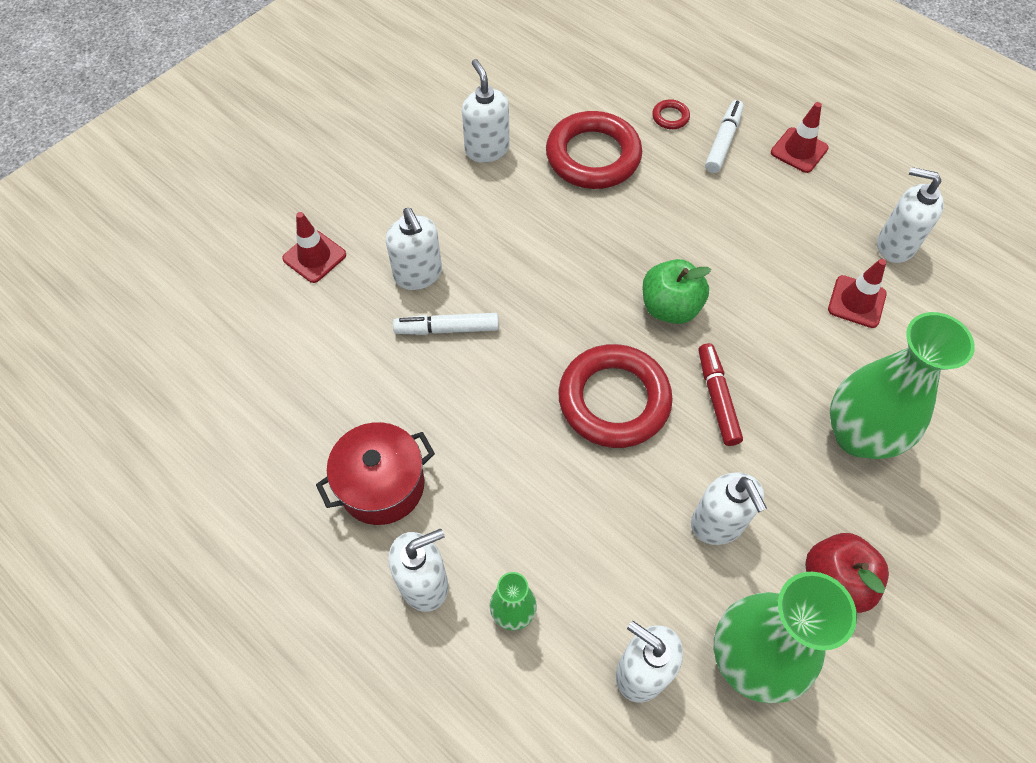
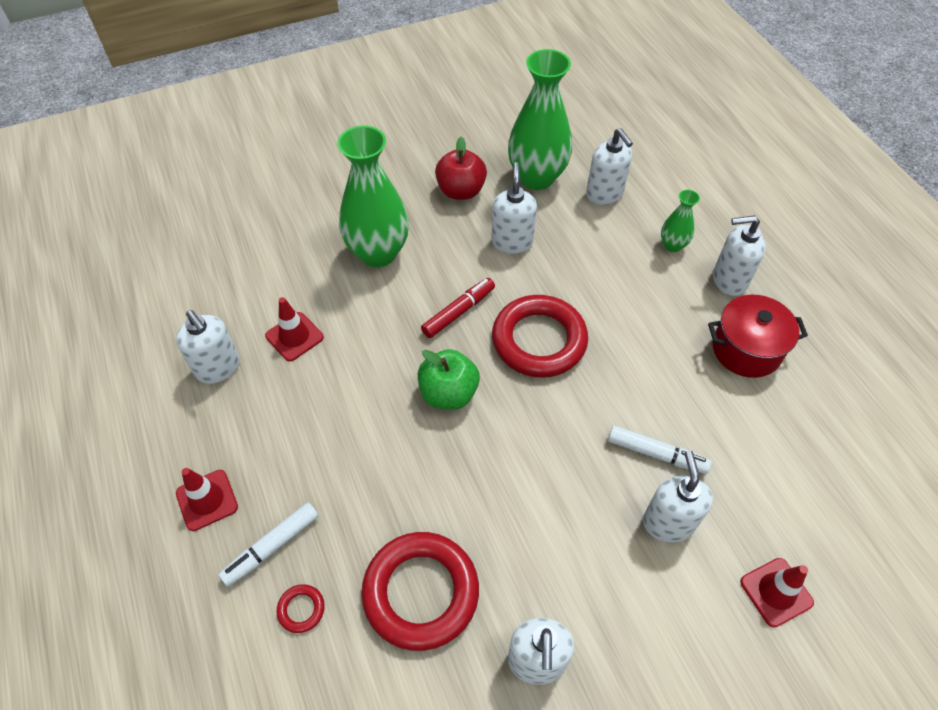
camera: 155 degrees left, 5 degrees down
(717, 398) = (459, 312): red marker -> red marker turned 150 degrees counterclockwise

